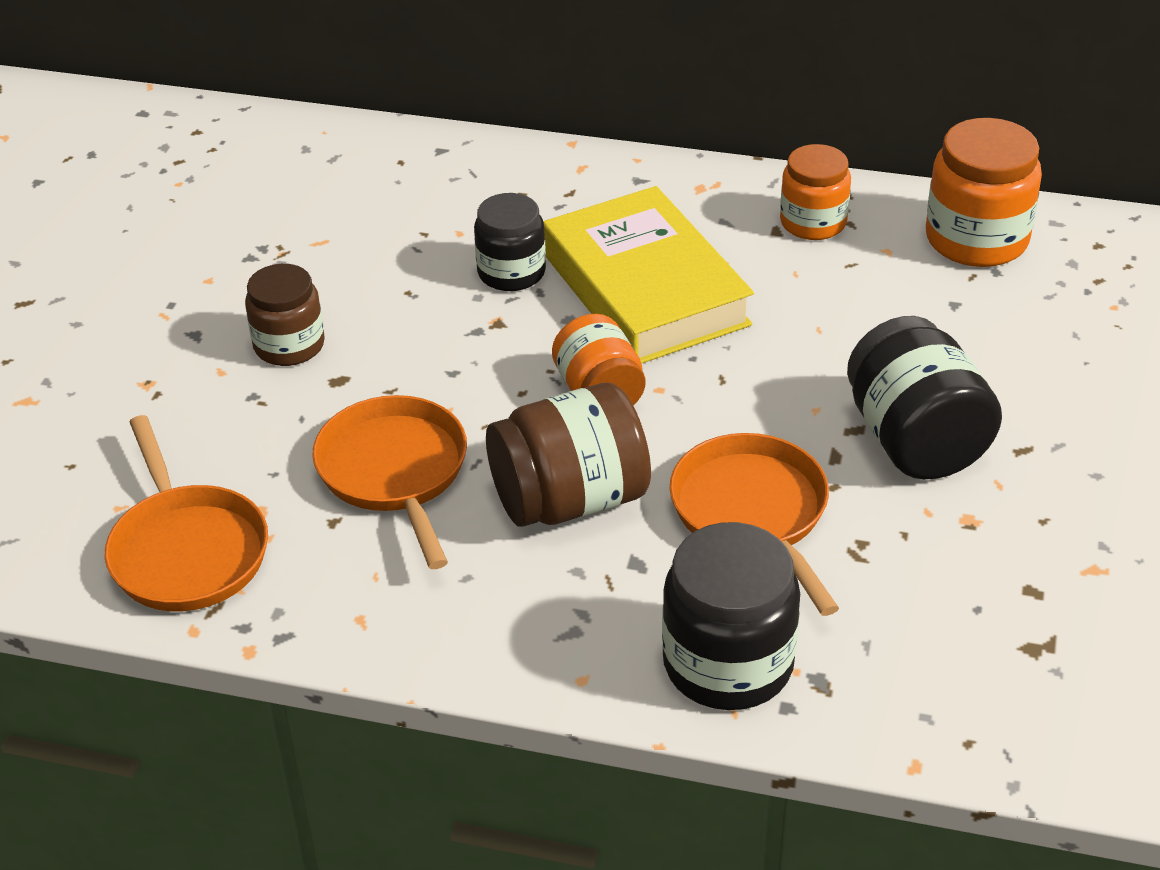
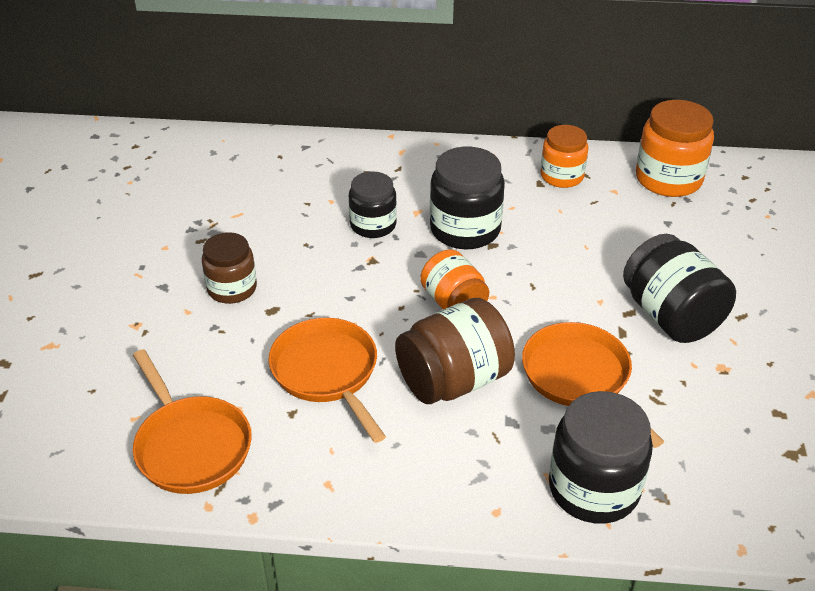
camera: 10 degrees left, 0 degrees up
(645, 289) = (465, 229): yellow book -> black jar

